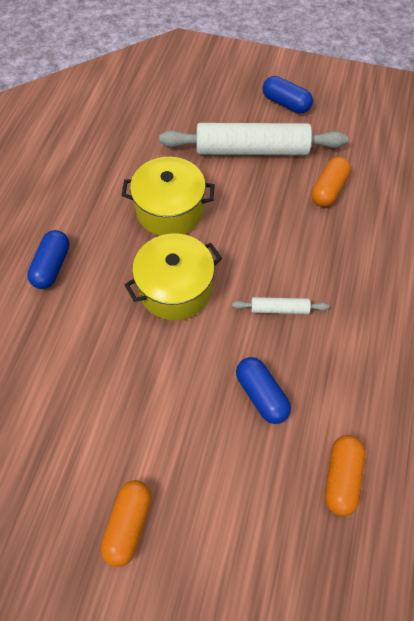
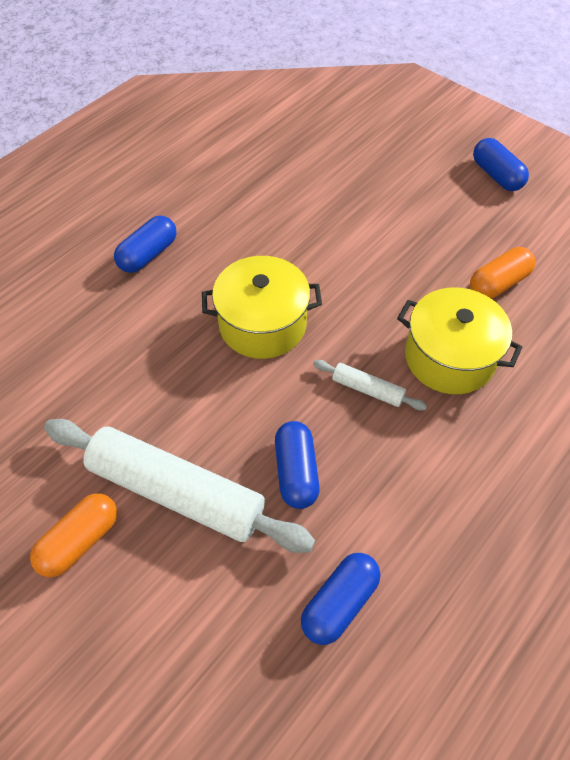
camera: 25 degrees right, 5 degrees down
(170, 210) = (301, 243): yellow pot -> yellow pot (449, 357)
(252, 149) = (429, 211): white rolling pin -> white rolling pin (177, 491)
(341, 477) = (339, 603): orange capsule -> blue capsule

